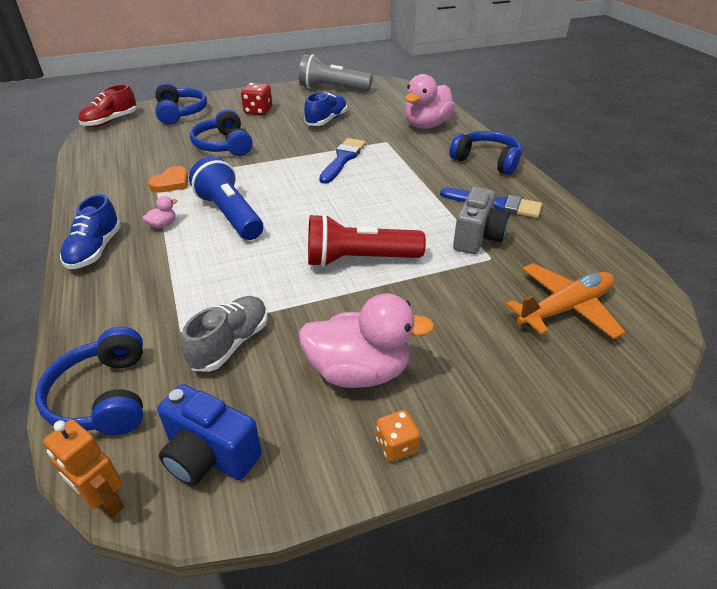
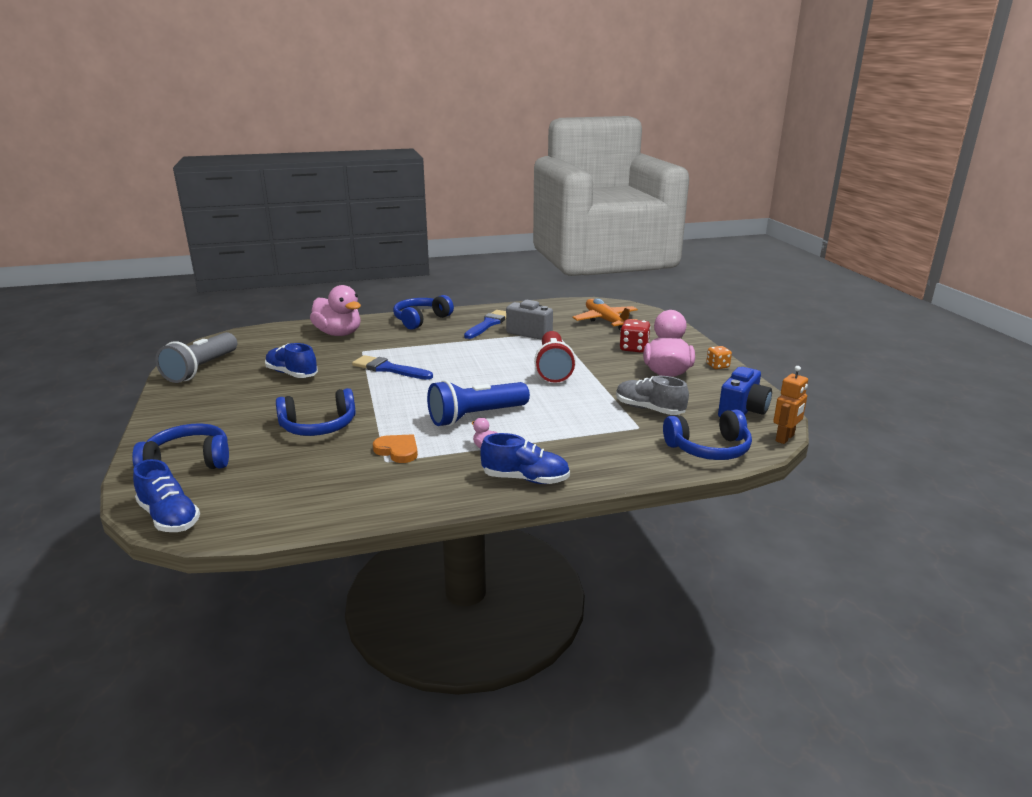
camera: 85 degrees left, 15 degrees down
(110, 121) = (169, 517): red shoe -> blue shoe
(258, 111) = (232, 410): red dice -> red dice (634, 348)

